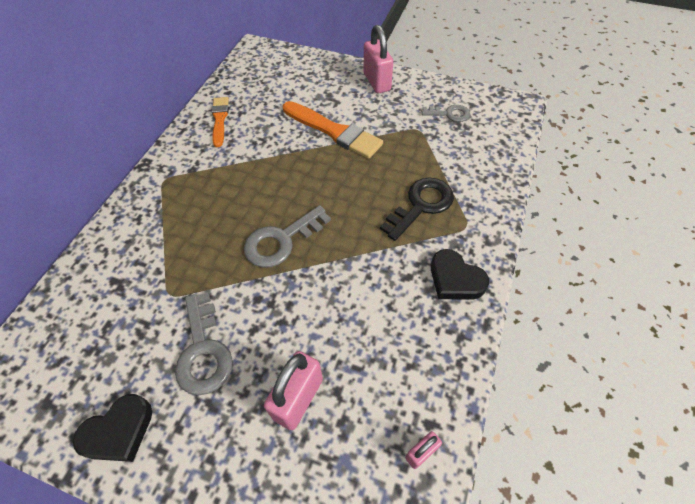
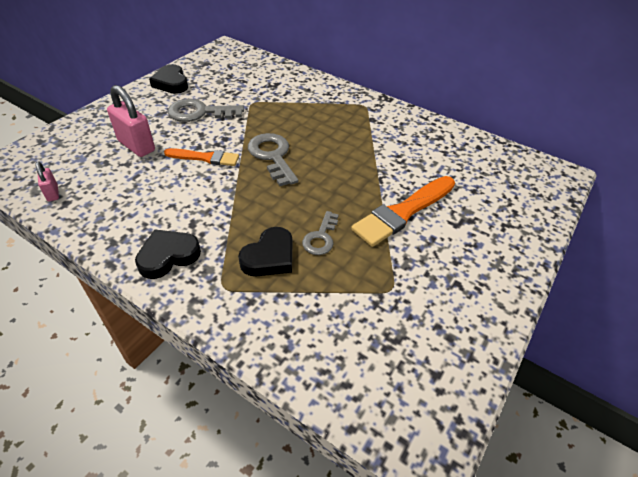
camera: 100 degrees right, 10 degrees down
(220, 119) = (435, 138): orange brush -> orange brush (205, 158)
(377, 82) = (495, 271): pink padlock -> none
(421, 205) = (269, 257): black key -> black heart
(449, 114) = (417, 335): grey key -> grey key (321, 237)

